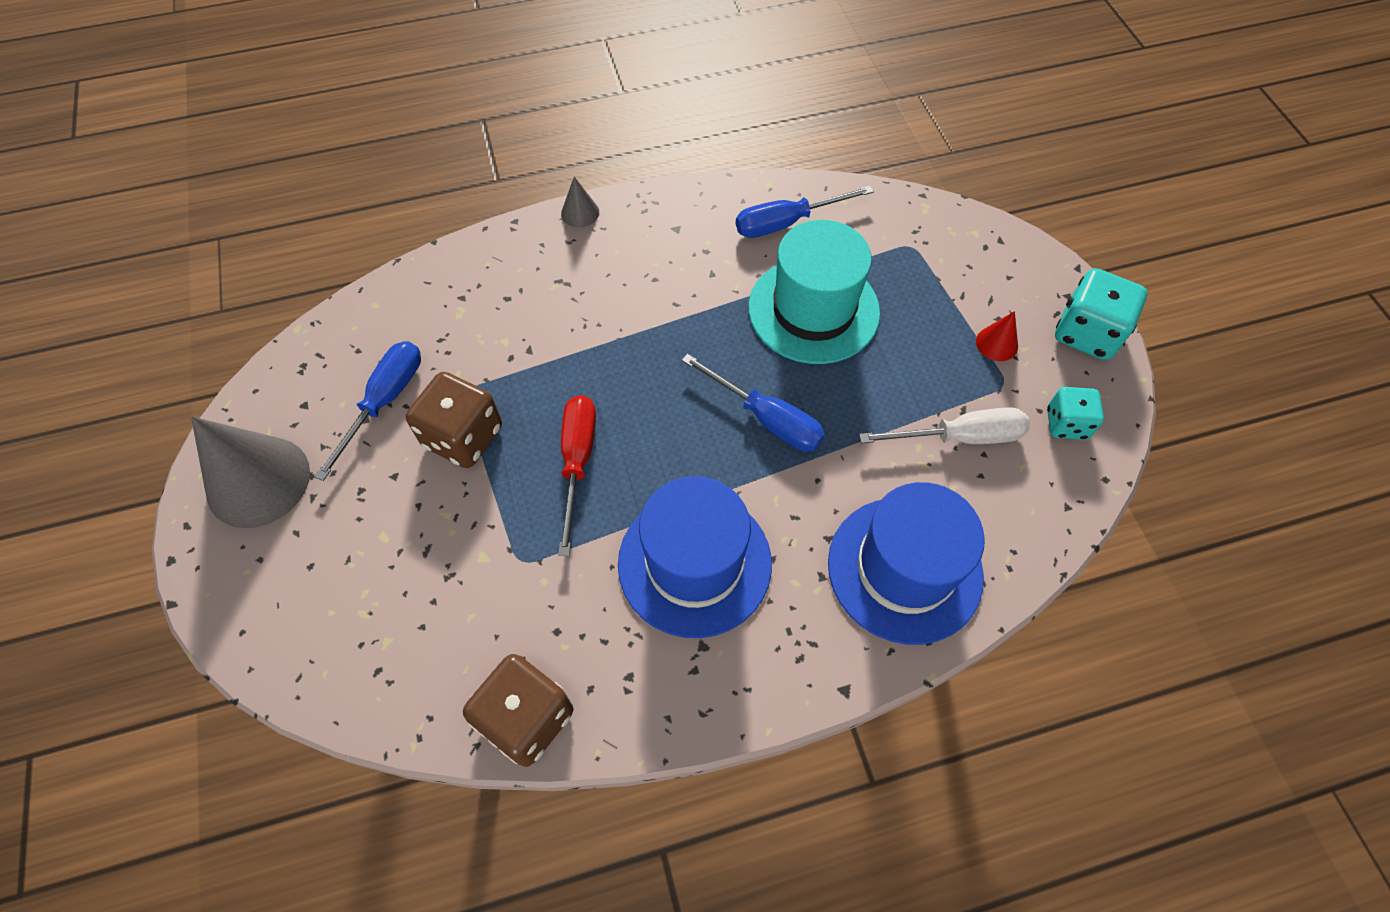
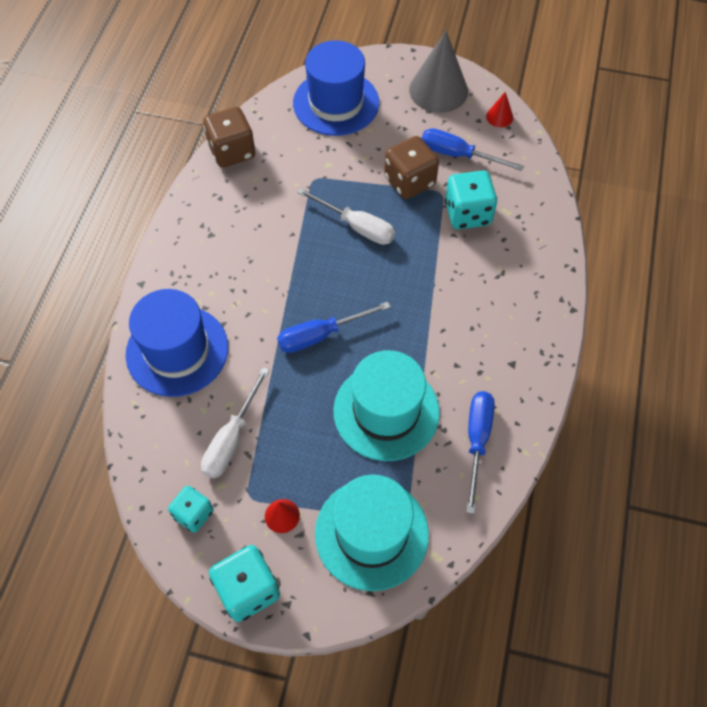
camera: 120 degrees right, 0 degrees up
(286, 382) = (499, 117): none -> red cone
(385, 401) = (458, 155): blue screwdriver -> blue screwdriver turned 150 degrees clockwise
(486, 349) = (467, 213): none -> turquoise dice
(577, 462) = (357, 226): red screwdriver -> white screwdriver
(580, 212) = (560, 310): grey cone -> none
(694, 563) = (256, 252): blue hat -> blue hat (336, 103)
(948, 263) = (371, 533): none -> turquoise hat

